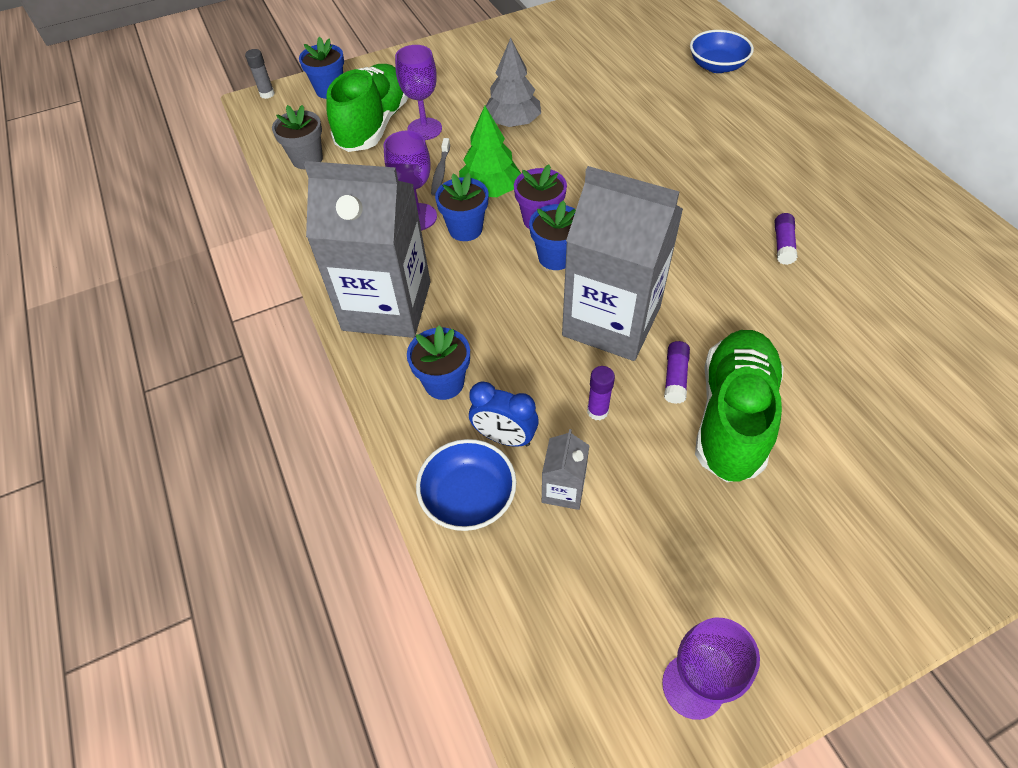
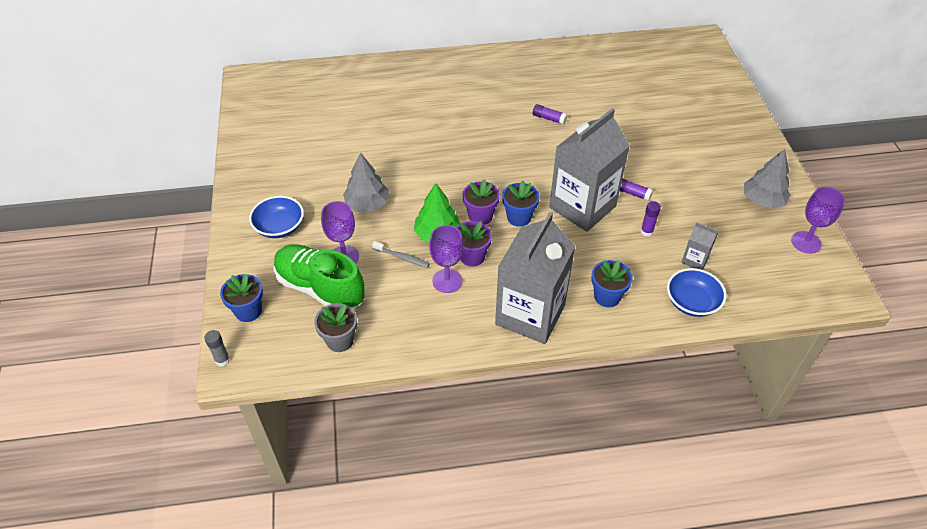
camera: 75 degrees left, 5 degrees down
(465, 229) = (472, 256): blue flower pot -> purple flower pot
(504, 437) = (655, 277): blue clock -> none
(717, 66) = (367, 86): blue bowl -> blue bowl (279, 227)
(732, 416) = (663, 180): green shoe -> none
(771, 589) = (762, 200): none -> grey tree

